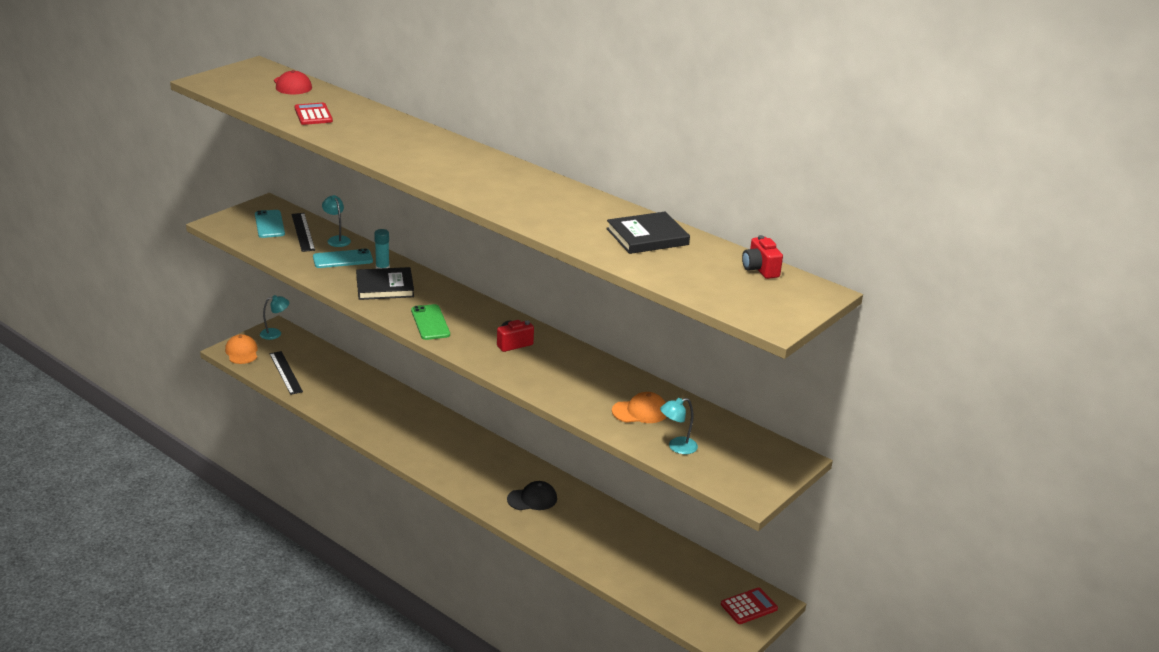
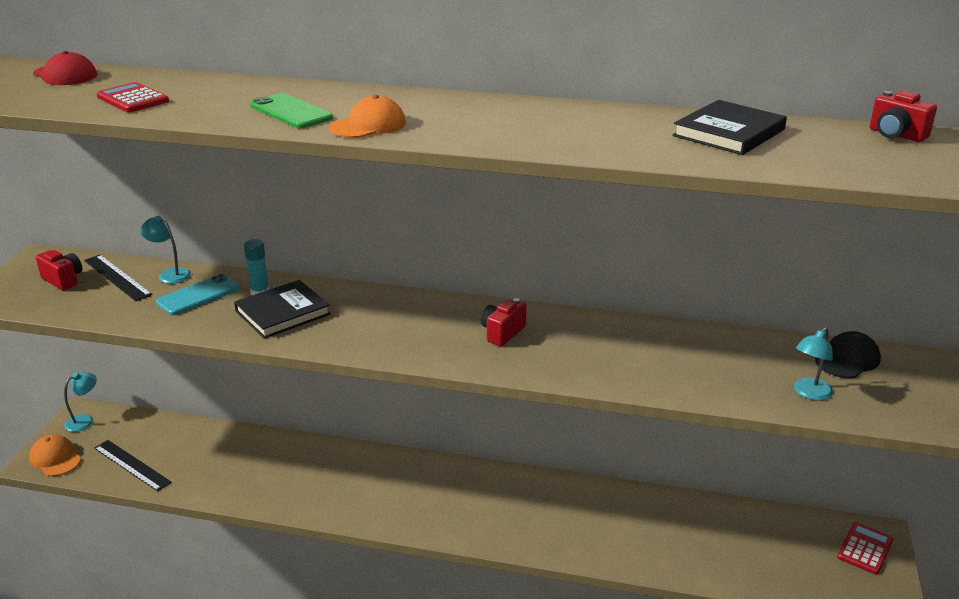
camera: 25 degrees left, 0 degrees up
(269, 224) = (63, 280): turquoise phone -> red camera
(430, 322) = (380, 339): green phone -> green phone (290, 112)
(532, 499) = (543, 514): black cap -> black cap (847, 359)
(640, 411) = (723, 365): orange cap -> orange cap (368, 125)

